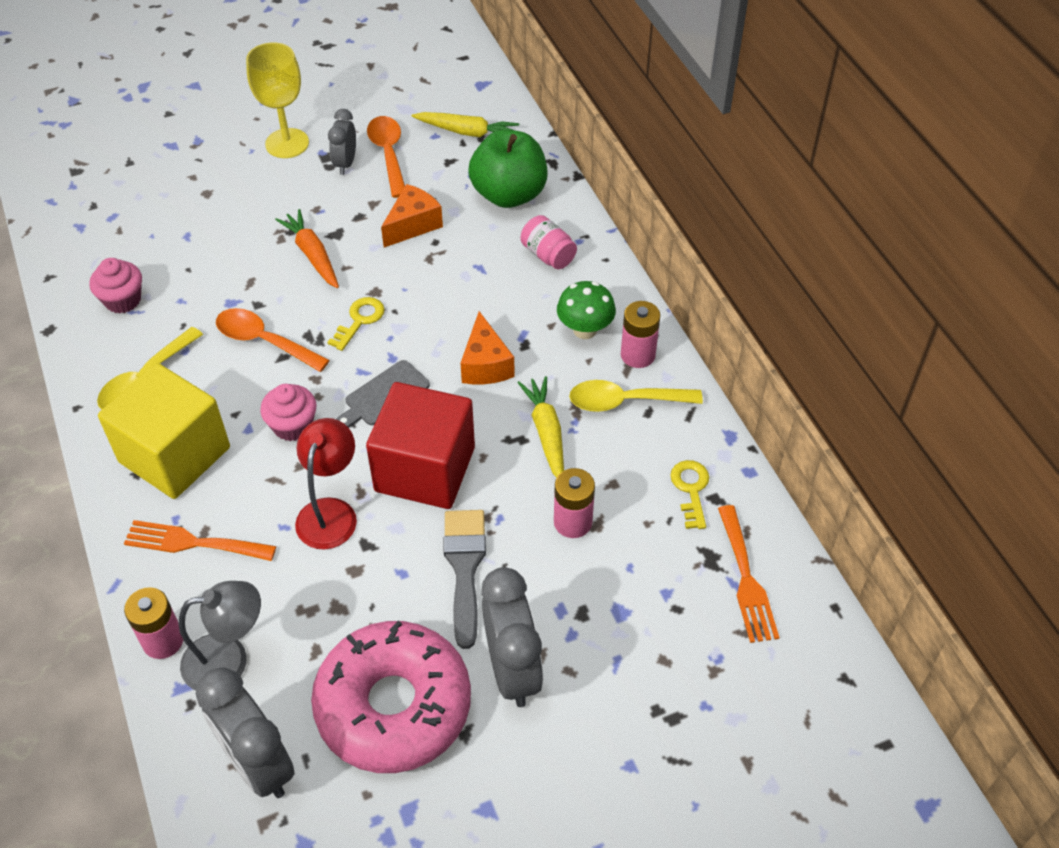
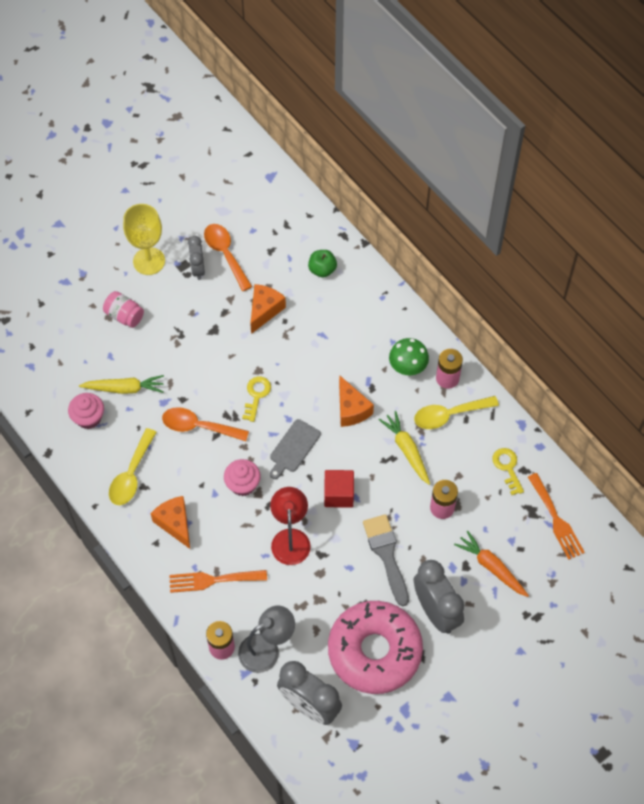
camera: 15 degrees left, 10 degrees up
(175, 455) = (175, 523): yellow cube -> orange cheese
(312, 254) = (204, 351): orange carrot -> orange carrot (491, 567)
(425, 469) = (339, 494): red cube -> red cube, size x0.54
(467, 132) = (275, 222): yellow carrot -> yellow carrot (125, 388)
(509, 194) = (322, 270): green apple -> green apple, size x0.51
(548, 255) = (365, 314): pink jar -> pink jar (124, 316)

